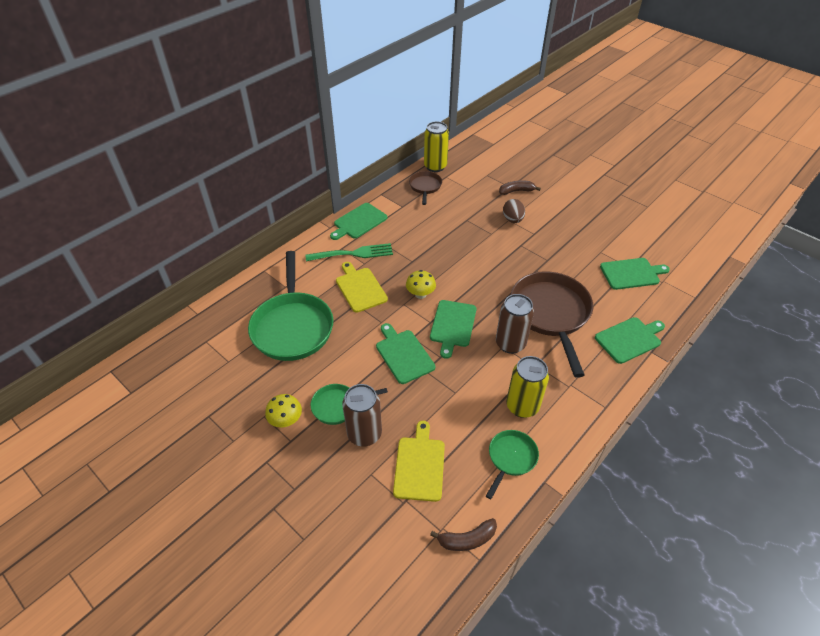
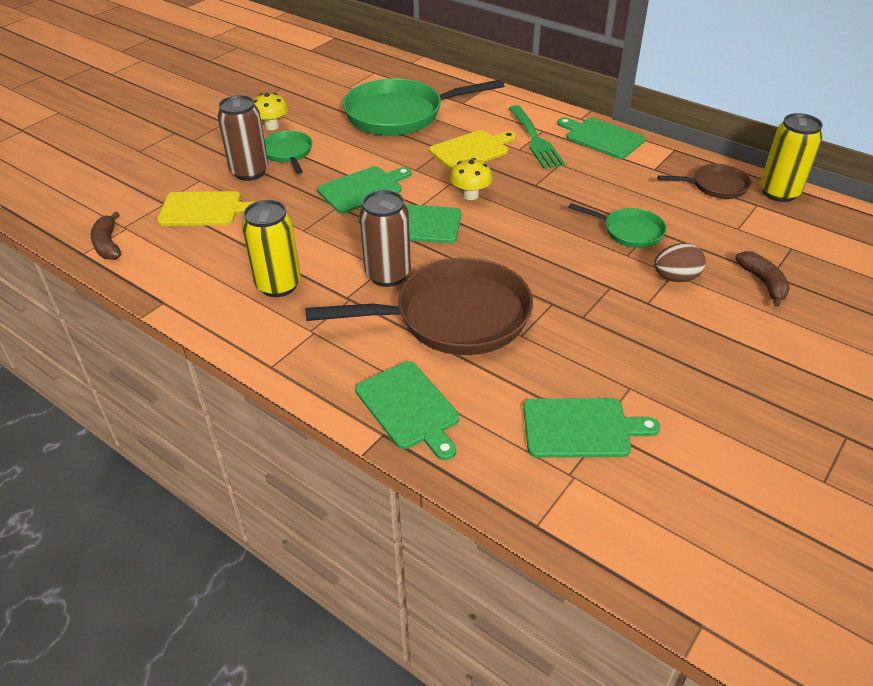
camera: 85 degrees right, 5 degrees down
(511, 458) = (201, 275): green pan -> green pan (629, 231)
(631, 273) = (581, 428): green cutting board -> green cutting board turned 75 degrees counterclockwise

